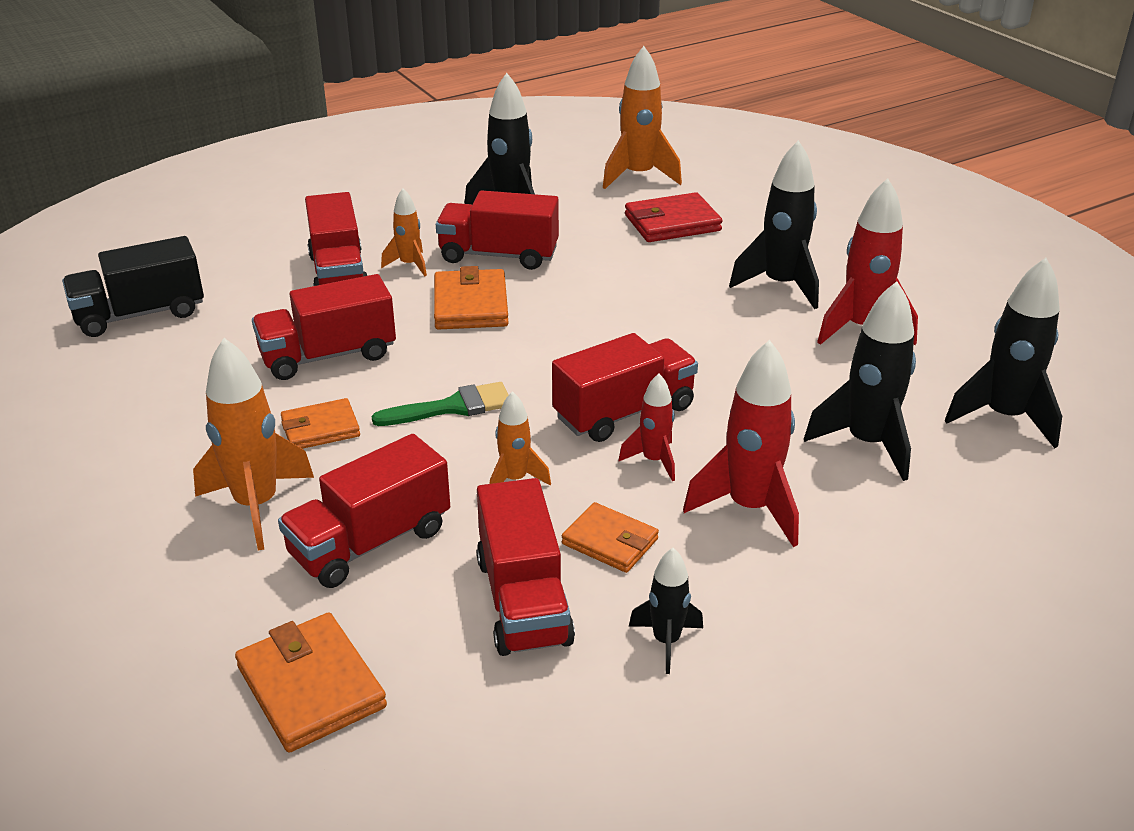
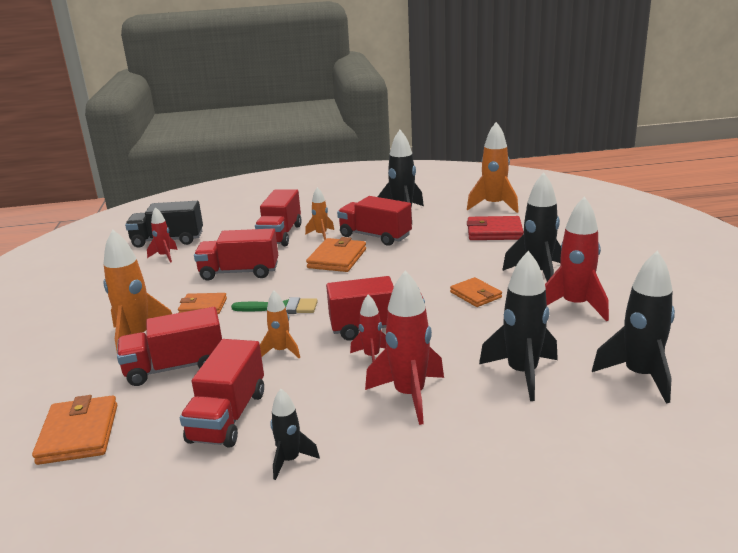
camera: 25 degrees right, 10 degrees down
(164, 346) = (165, 256): none -> red rocket
(610, 541) = (306, 396): orange wallet -> orange wallet (475, 295)

